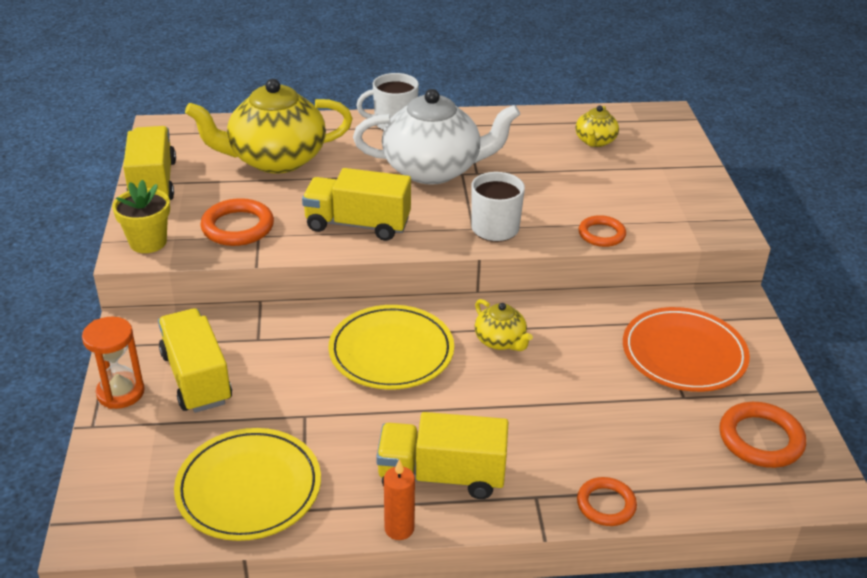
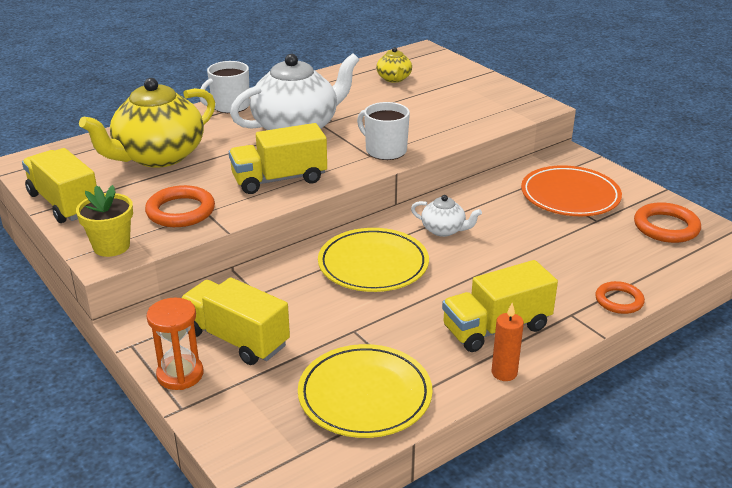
camera: 30 degrees left, 5 degrees down
(500, 341) = (444, 230): yellow teapot -> white teapot
(601, 234) = (463, 132): orange ring -> none

